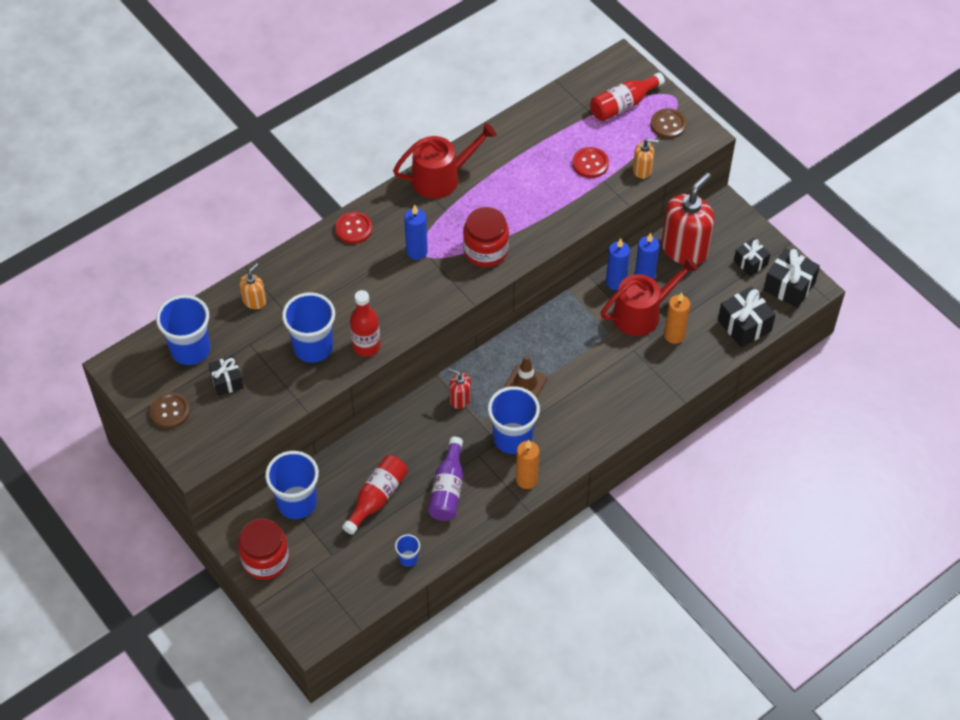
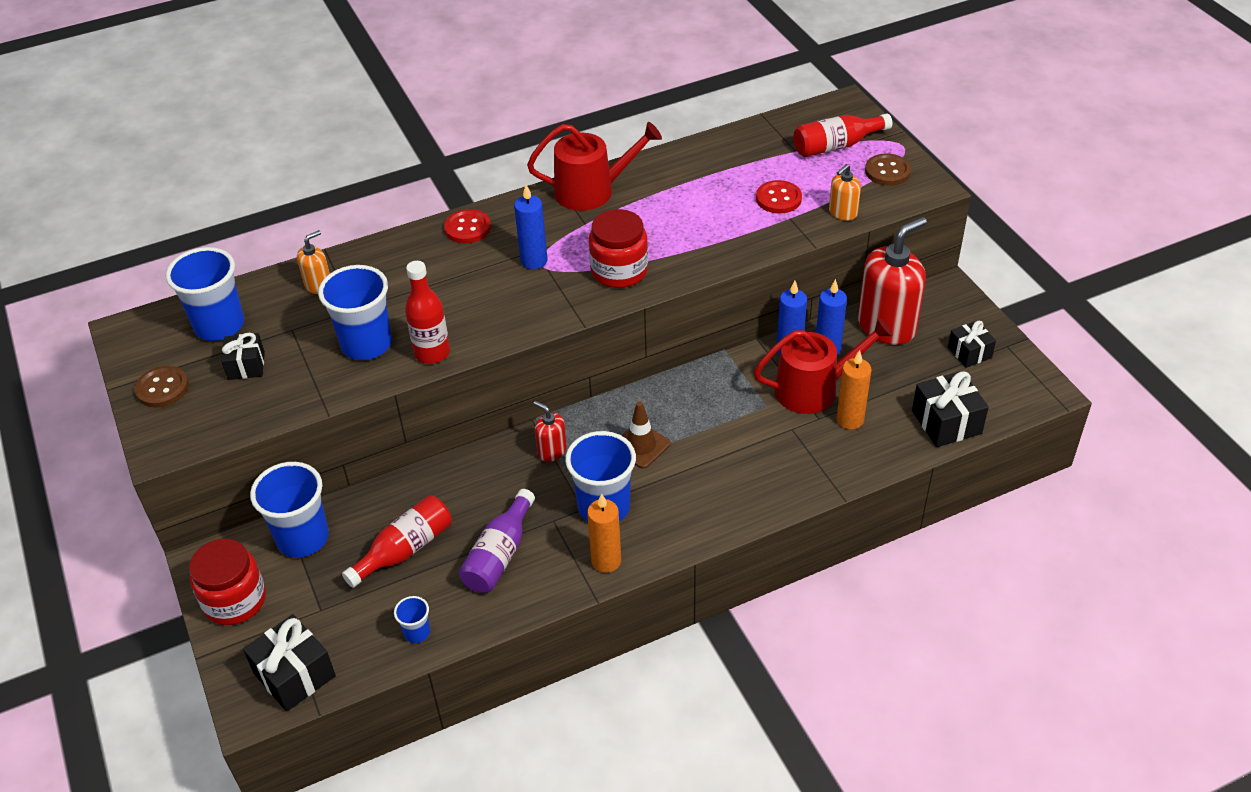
camera: 15 degrees right, 10 degrees down
(642, 170) = (842, 213): orange soap dispenser -> orange soap dispenser turned 120 degrees clockwise
(789, 286) = (1016, 386): black gift -> black gift (294, 675)

